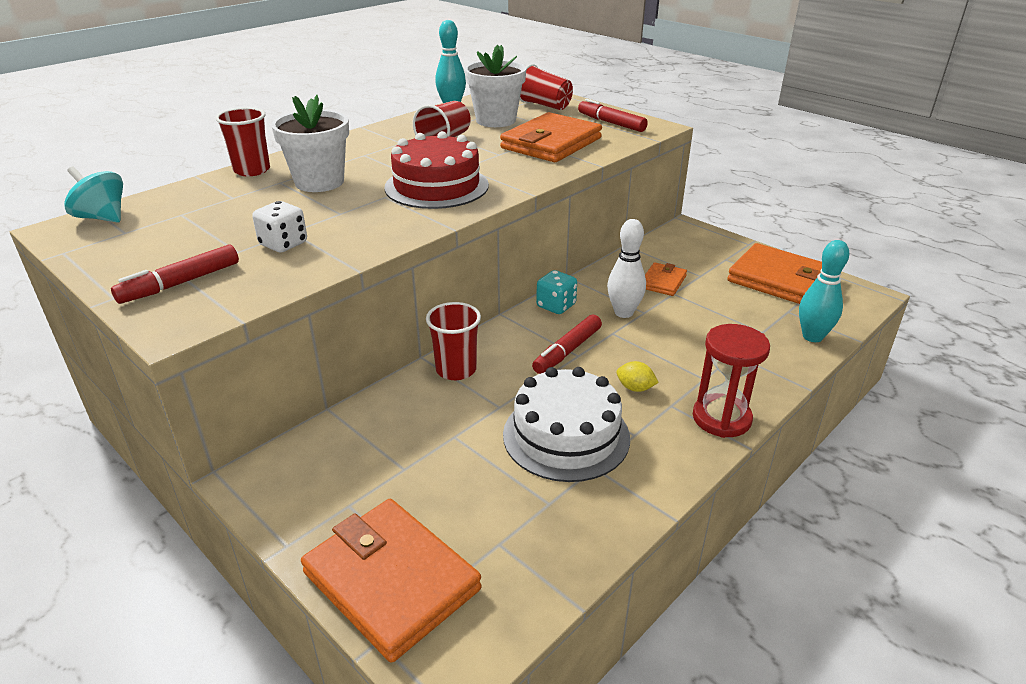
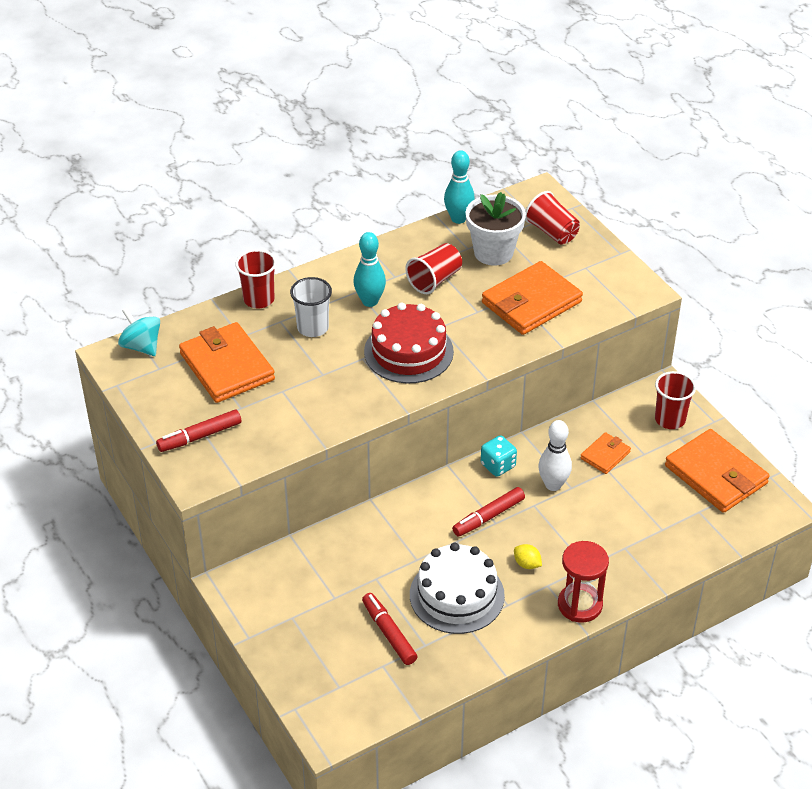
camera: 15 degrees right, 10 degrees up
(283, 244) = (275, 406): white dice -> none
(319, 182) = (313, 328): white flower pot -> white cup
(391, 581) = (309, 675): orange wallet -> orange wallet (227, 367)
(456, 370) = (394, 518): red cup -> red cup (670, 419)
(611, 123) = (604, 276): red marker -> red marker (389, 633)
(812, 336) = (702, 543): turquoise bowling pin -> turquoise bowling pin (370, 301)

